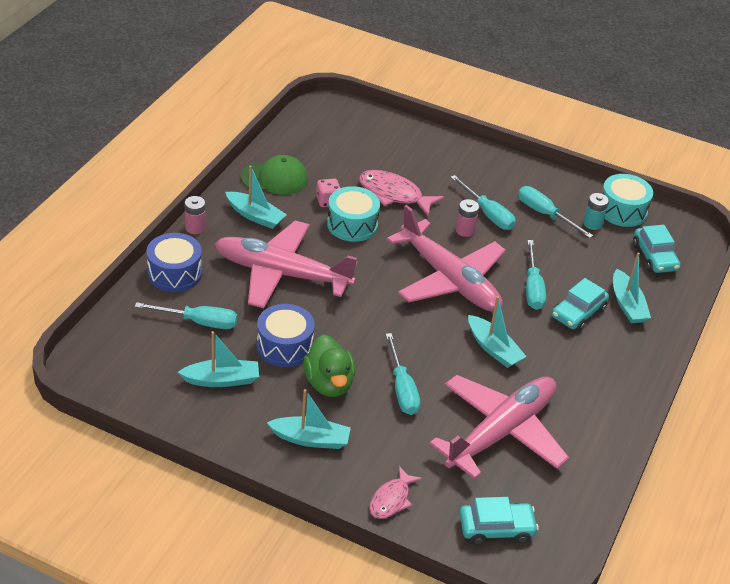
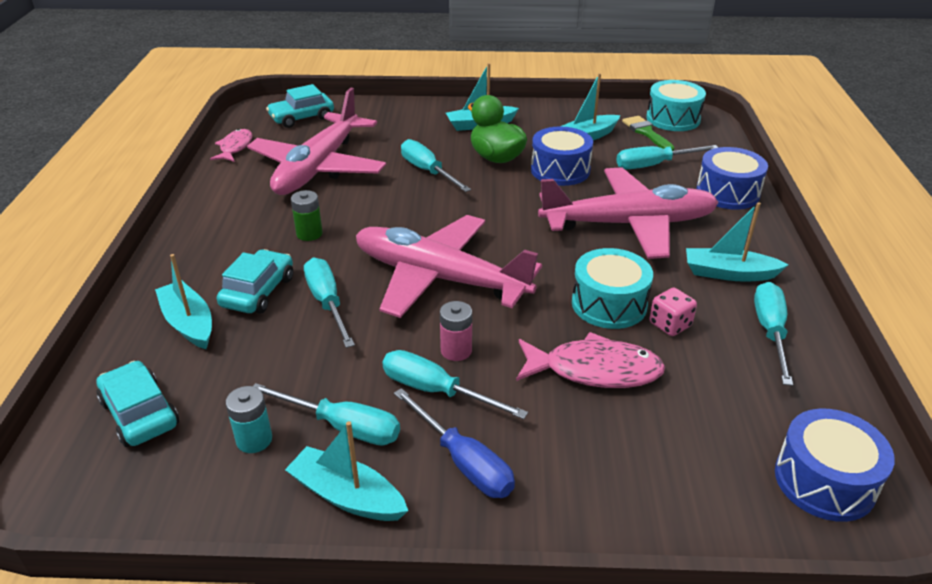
camera: 160 degrees right, 5 degrees down
(160, 364) = (646, 132): none -> green brush
(195, 228) = (771, 238): pink battery -> none
(275, 178) = (770, 332): green cap -> turquoise screwdriver
(331, 120) = (824, 481): none -> blue drum
(391, 499) = (392, 112): pink fish -> pink fish (235, 147)
(490, 180) = (463, 462): none -> blue screwdriver
(493, 349) = (352, 225): turquoise boat -> turquoise boat (347, 496)
(530, 352) = (309, 234): none -> green battery
(622, 210) = (198, 492): turquoise drum -> turquoise drum (673, 119)

